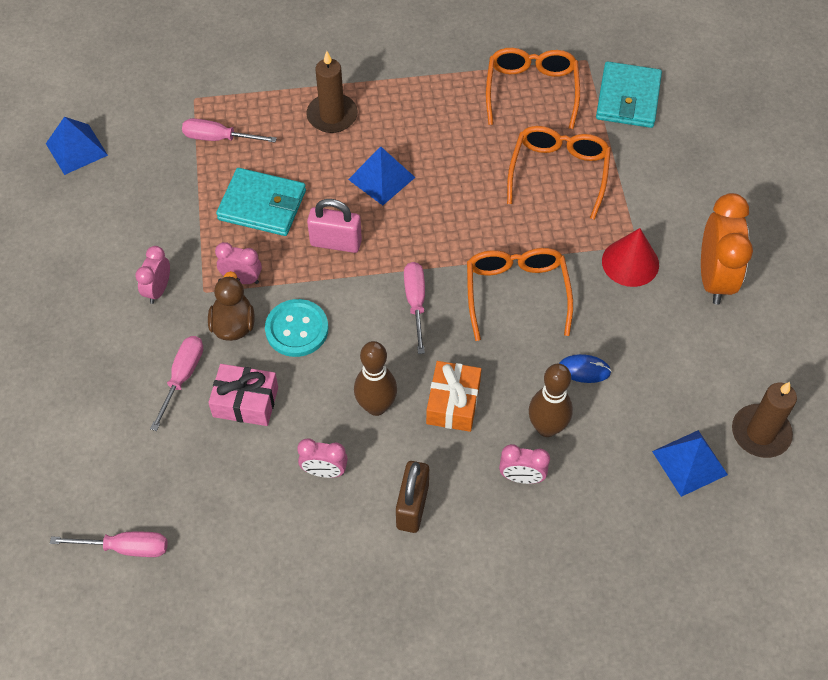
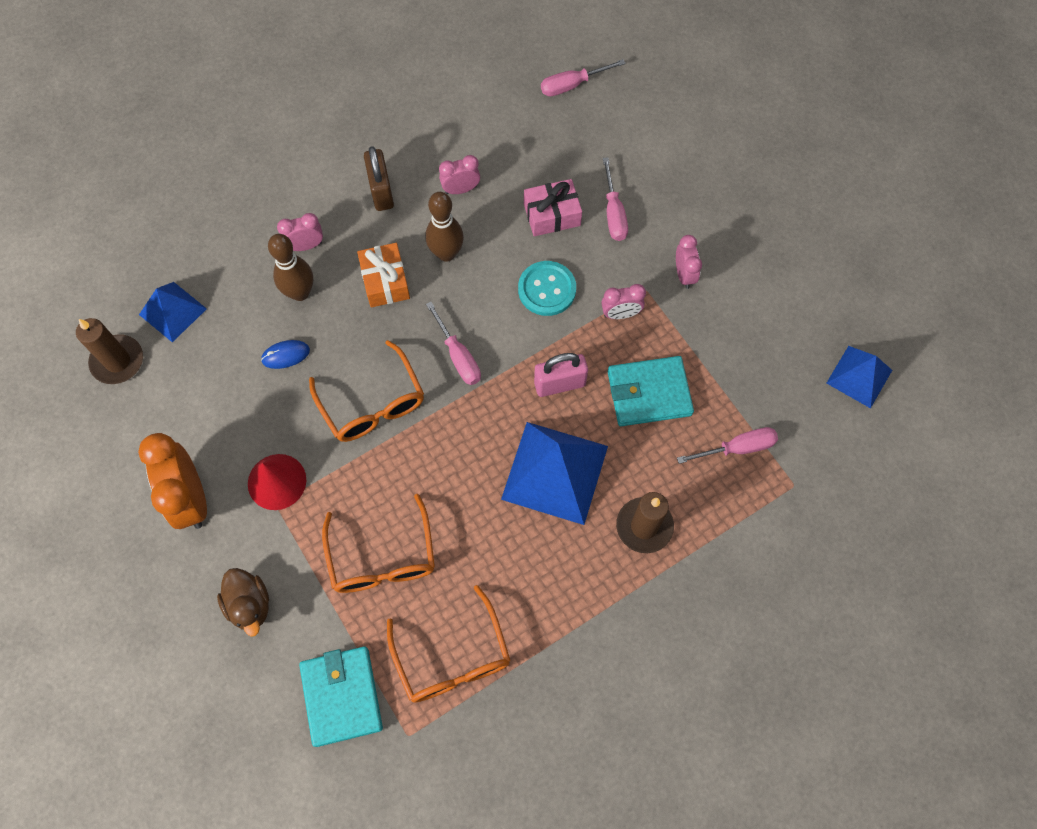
camera: 155 degrees right, 10 degrees up
(233, 325) = (601, 271): brown duck -> brown duck (249, 605)
(381, 178) = (554, 472): blue pyramid -> blue pyramid, size x1.69

